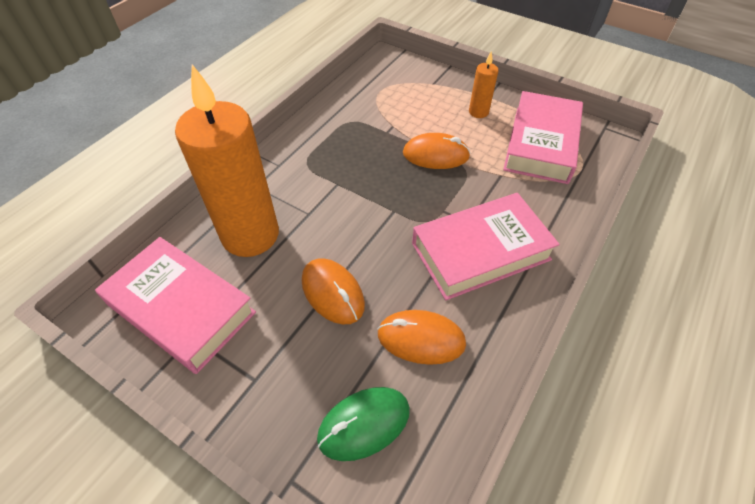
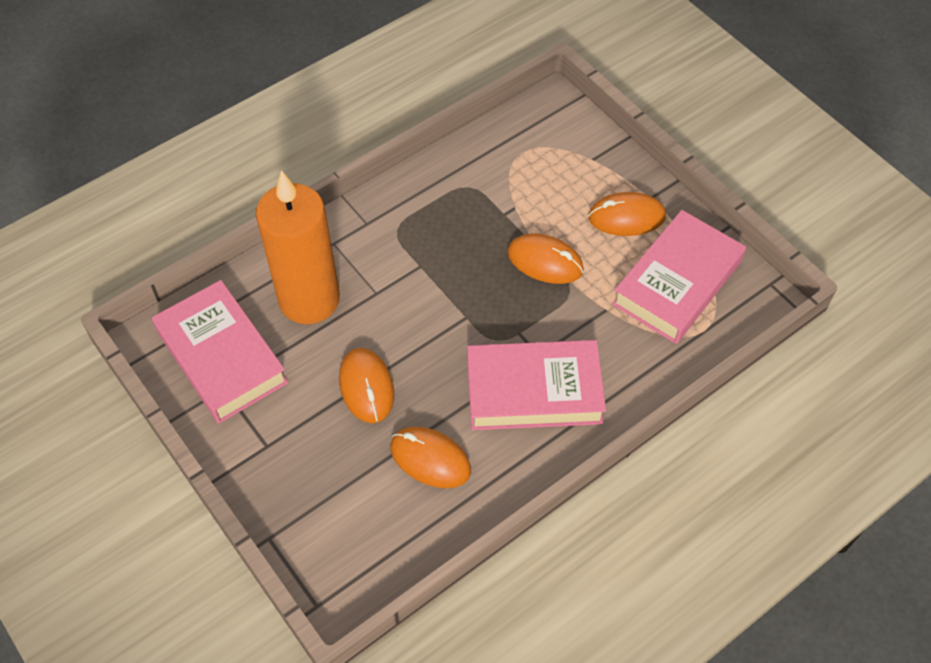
camera: 20 degrees right, 5 degrees up
(364, 424) = (346, 515): green mouse -> none
(478, 112) = (626, 217): orange candle -> orange mouse

